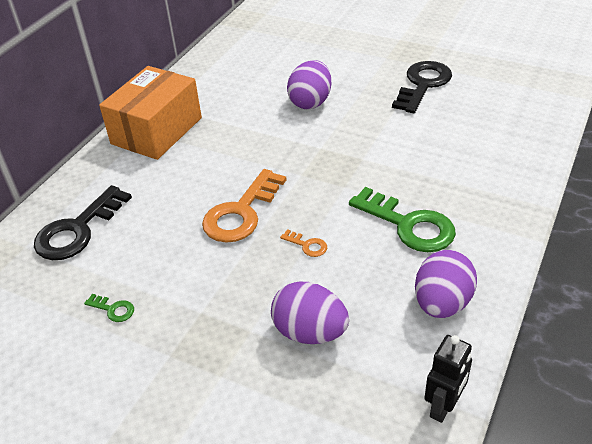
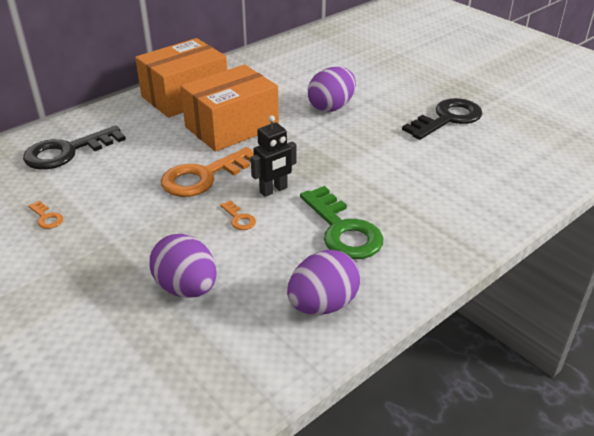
camera: 20 degrees right, 5 degrees down
(113, 309) = (46, 218): green key -> orange key
(230, 151) = (232, 127): none -> orange box
(443, 406) = (256, 391): black robot -> black robot (273, 190)

